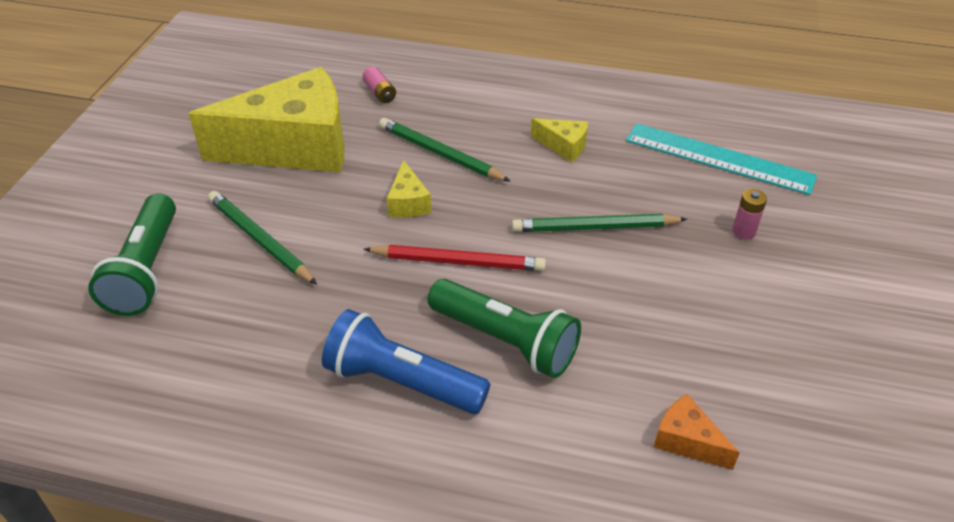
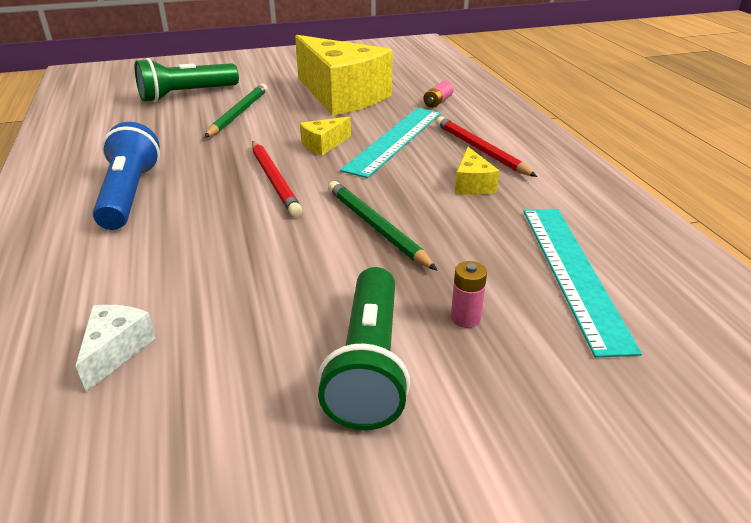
camera: 60 degrees right, 10 degrees down
(440, 154) = (394, 140): green pencil -> turquoise ruler
(505, 114) = (480, 150): none -> red pencil
(506, 340) = (197, 223): green flashlight -> green flashlight (369, 364)
(687, 441) = (116, 350): orange cheese -> white cheese

